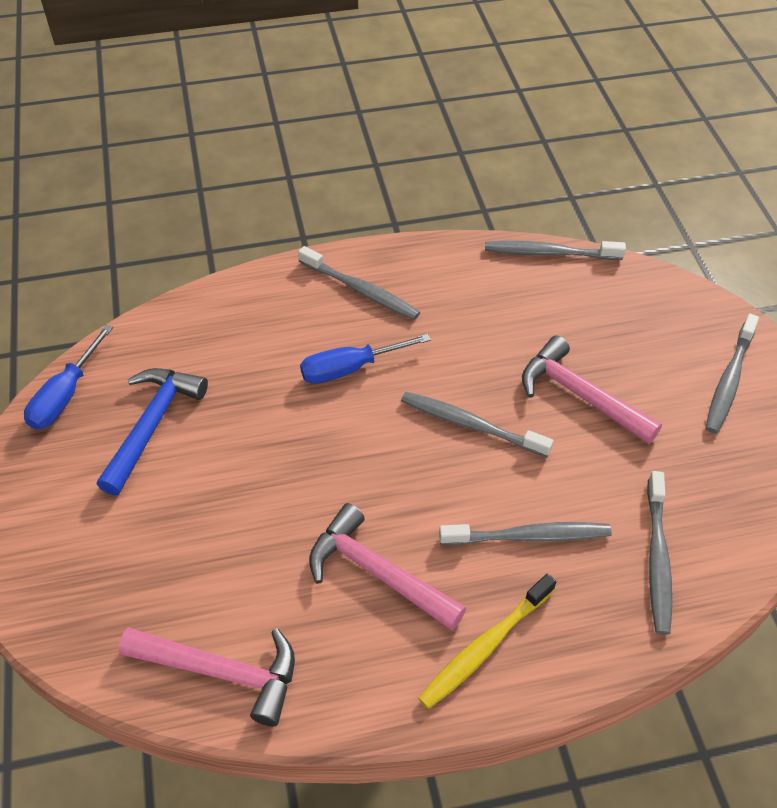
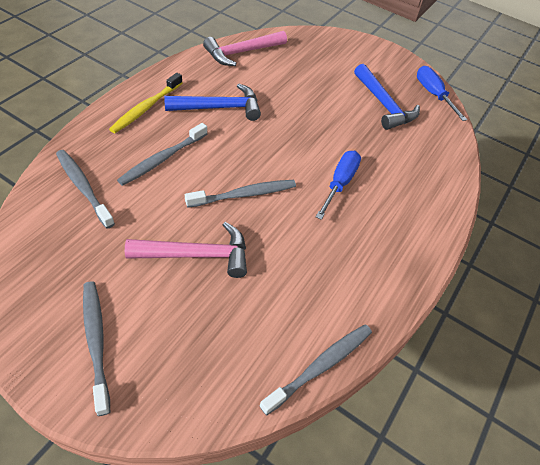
camera: 130 degrees right, 0 degrees up
(361, 290) = (396, 234): grey toothbrush -> none
(378, 573) = (219, 108): pink hammer -> blue hammer
(485, 647) = (146, 108): yellow toothbrush -> yellow toothbrush turned 150 degrees counterclockwise

